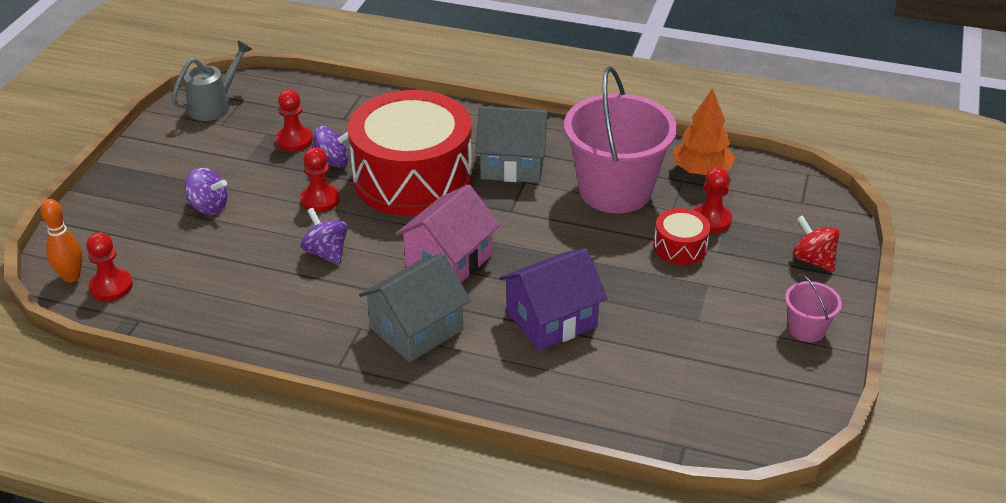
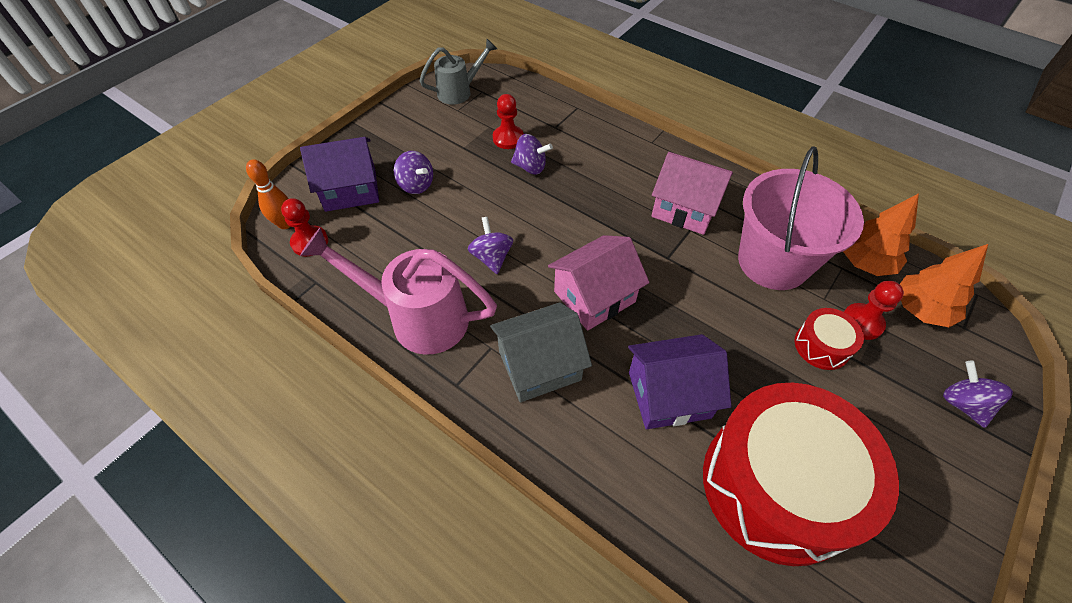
camera: 20 degrees right, 15 degrees up
(132, 228) = (350, 189): none -> purple house
(271, 322) = (418, 318): none -> pink watering can
(320, 199) = (507, 202): red pawn -> none
(412, 178) = (592, 200): red drum -> red drum (777, 485)
(513, 164) = (685, 209): grey house -> pink house
(761, 197) = (921, 309): none -> orange tree
(806, 329) = (938, 494): pink bucket -> none
(813, 260) = (963, 404): red spinning top -> purple spinning top

